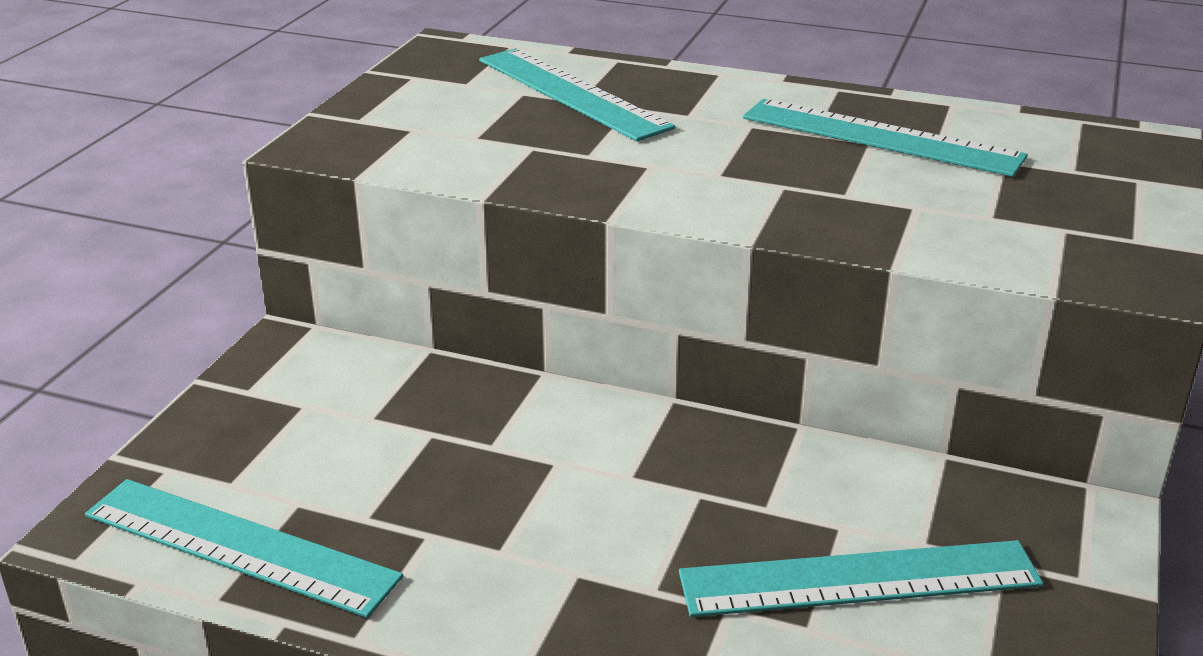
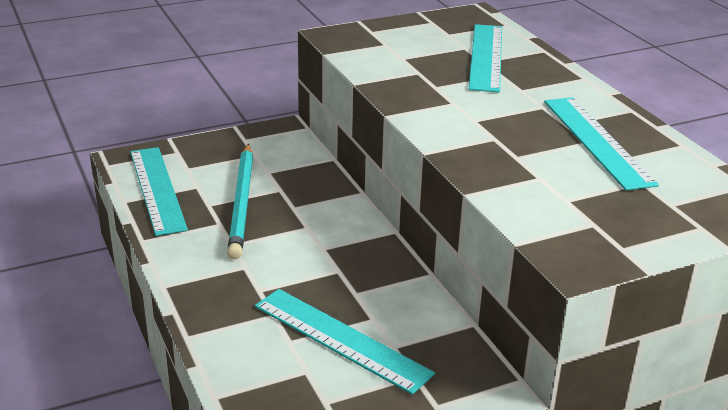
camera: 45 degrees right, 0 degrees up
(412, 484) = (242, 203): none -> turquoise pencil

